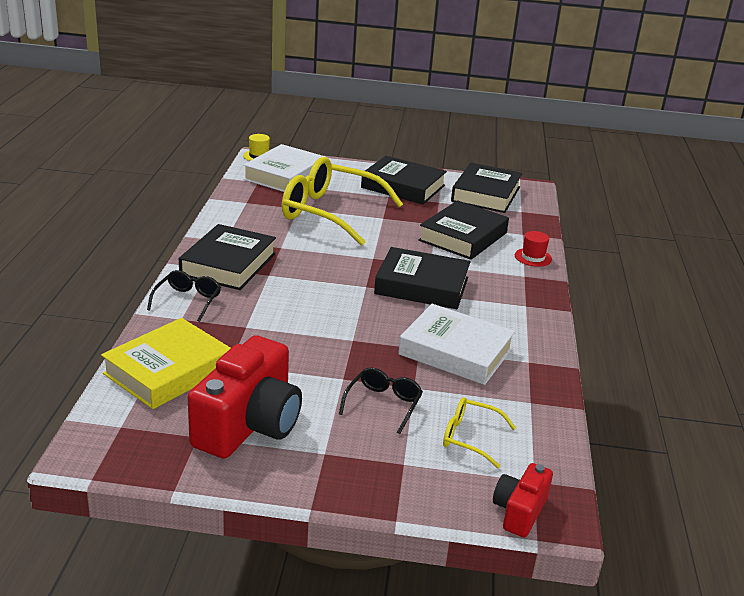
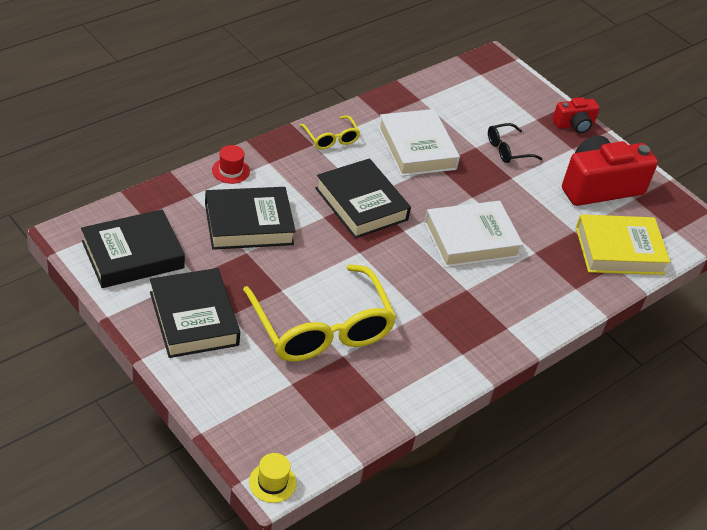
camera: 140 degrees left, 15 degrees up
(188, 301) = (556, 302): black glasses -> none
(228, 264) = (488, 322): black book -> none
(285, 175) = (289, 420): white book -> white book (471, 239)
(469, 437) = (483, 107): yellow glasses -> yellow glasses (331, 138)
(519, 511) = (507, 70): red camera -> red camera (574, 124)

